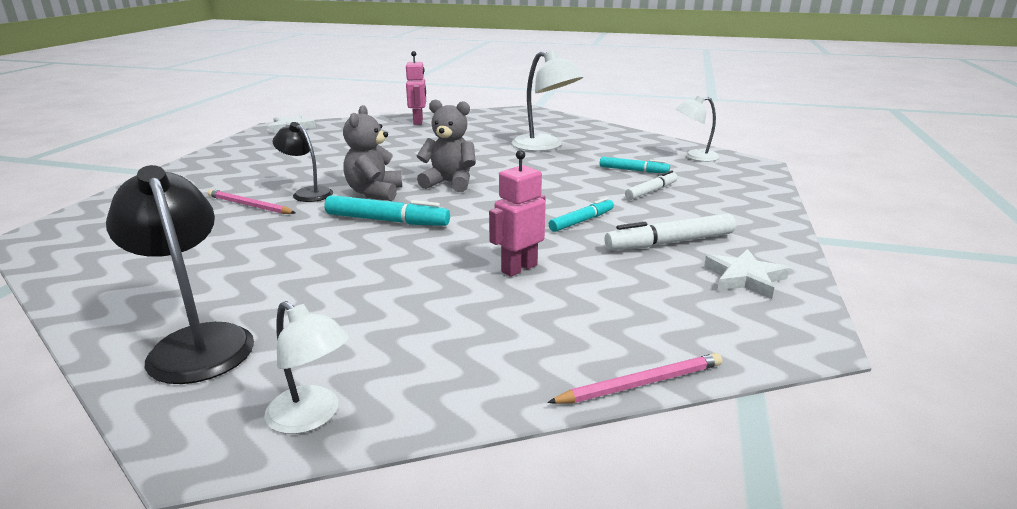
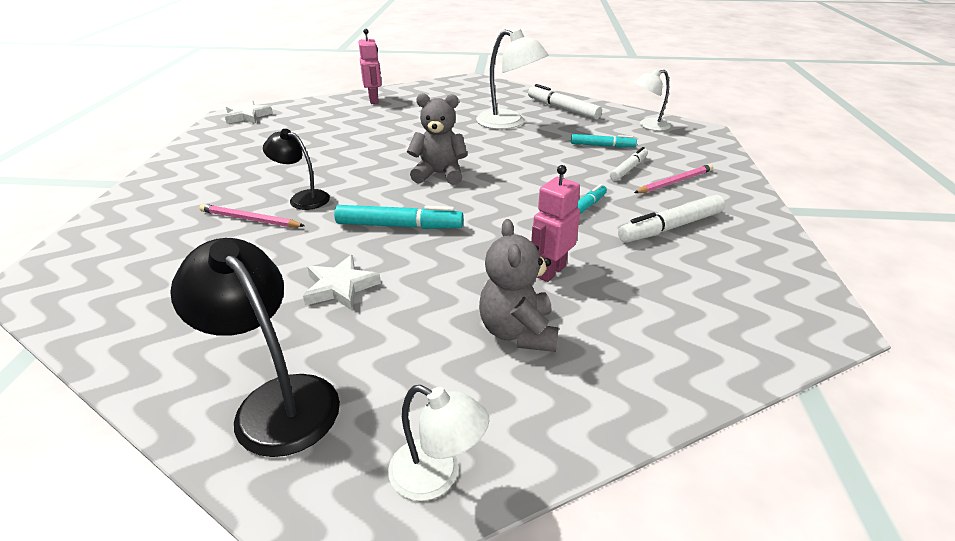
camera: 10 degrees left, 10 degrees up
(374, 193) = (371, 192): grey teddy bear -> grey teddy bear (518, 332)
(608, 138) = (562, 109): none -> white marker
(640, 383) = (716, 391): pink pencil -> pink pencil (674, 182)
(744, 278) = (751, 261): white star -> white star (340, 287)

